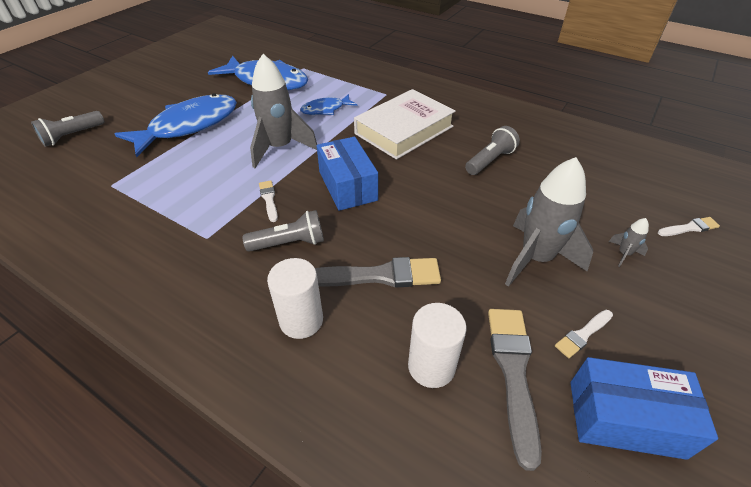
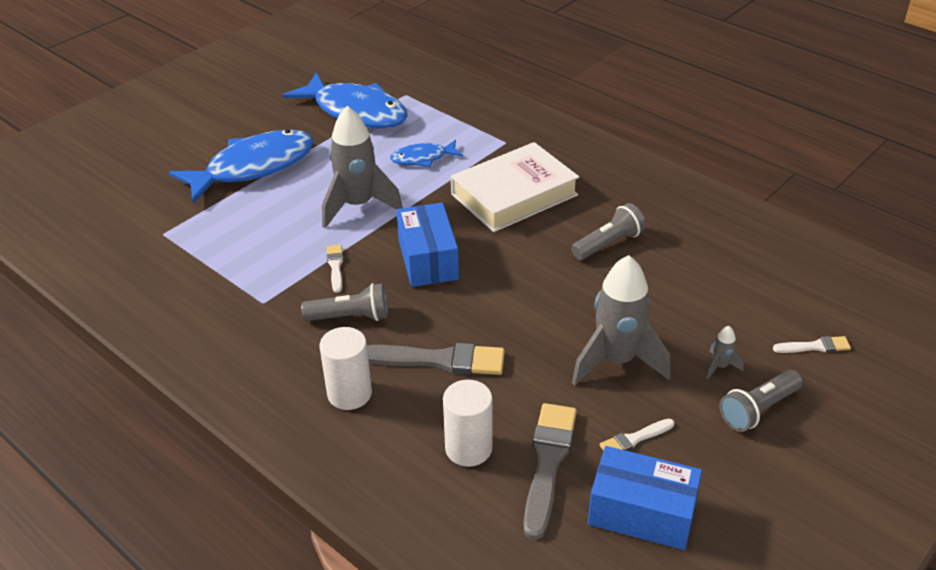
camera: 10 degrees right, 5 degrees down
(72, 136) = (119, 169): grey flashlight -> grey flashlight (758, 410)

